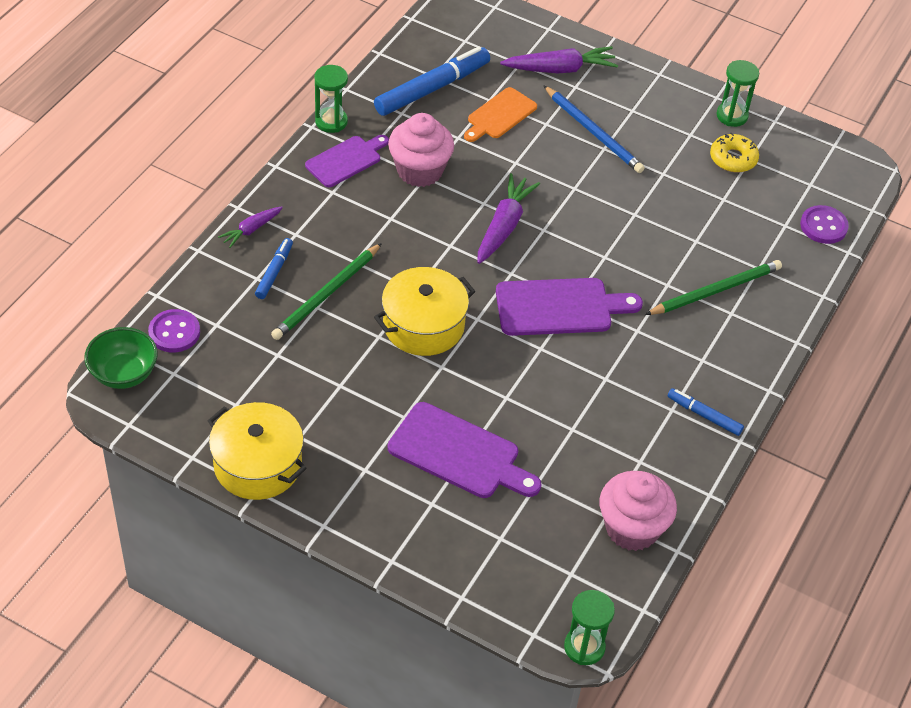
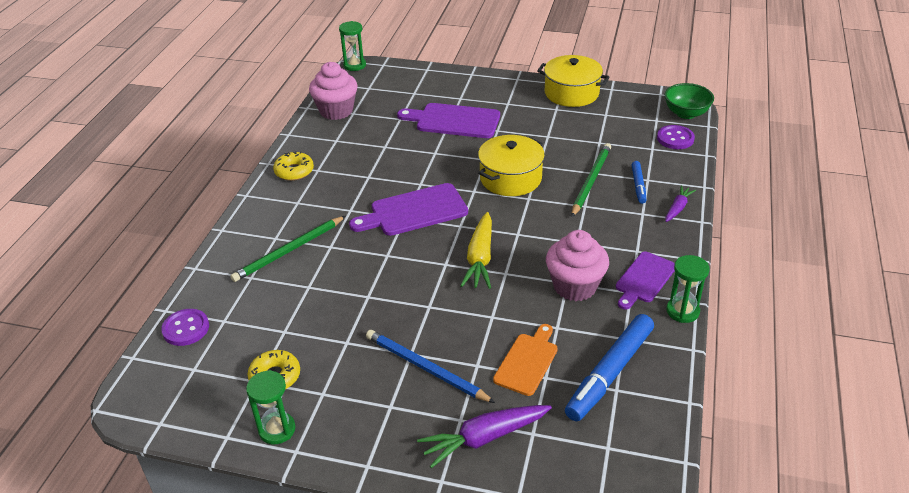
camera: 170 degrees right, 10 degrees down
(504, 226) = (480, 258): purple carrot -> yellow carrot
(704, 415) = (294, 171): blue marker -> yellow donut

